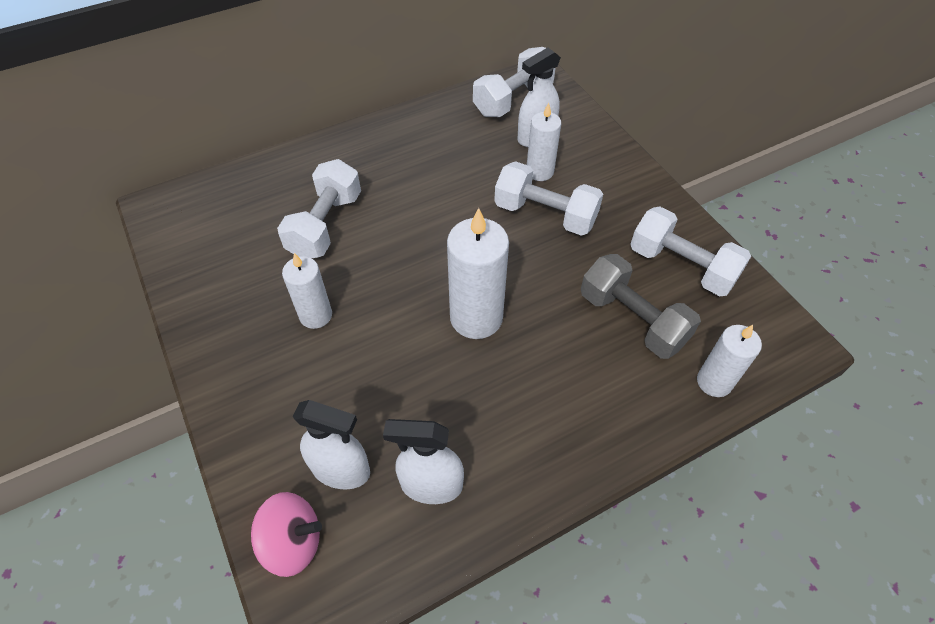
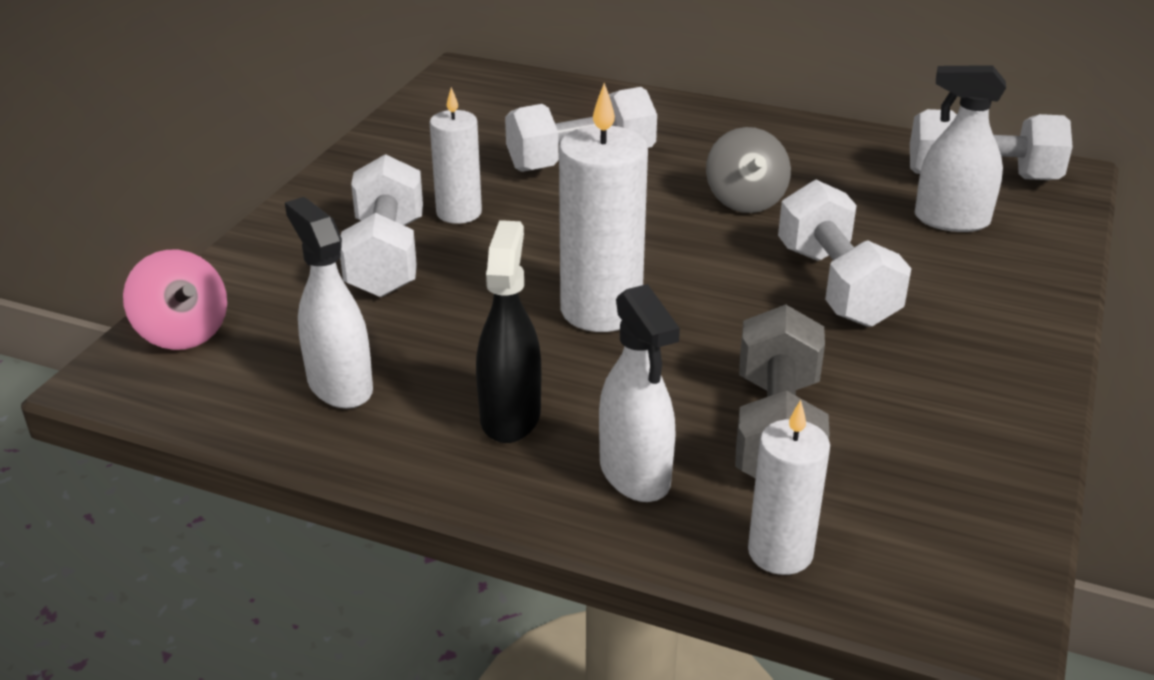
camera: 50 degrees right, 20 degrees down
(341, 470) = (293, 320): white spray bottle -> white spray bottle (635, 474)
(440, 191) = (745, 200): none -> grey spinning top
(530, 419) = (510, 416): none -> black spray bottle
(539, 171) = (899, 249): white candle -> none
(681, 266) = (940, 435): white dumbbell -> white dumbbell (386, 257)

